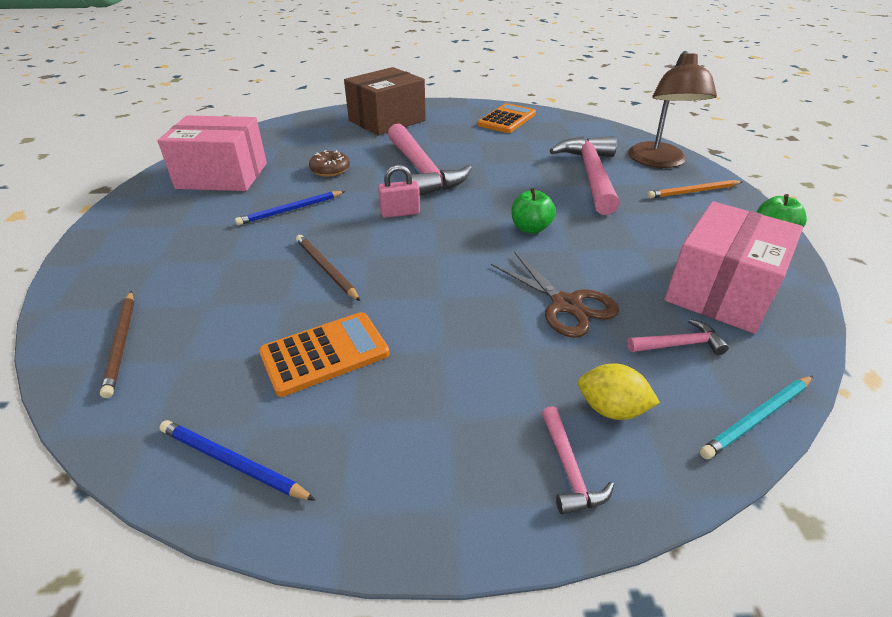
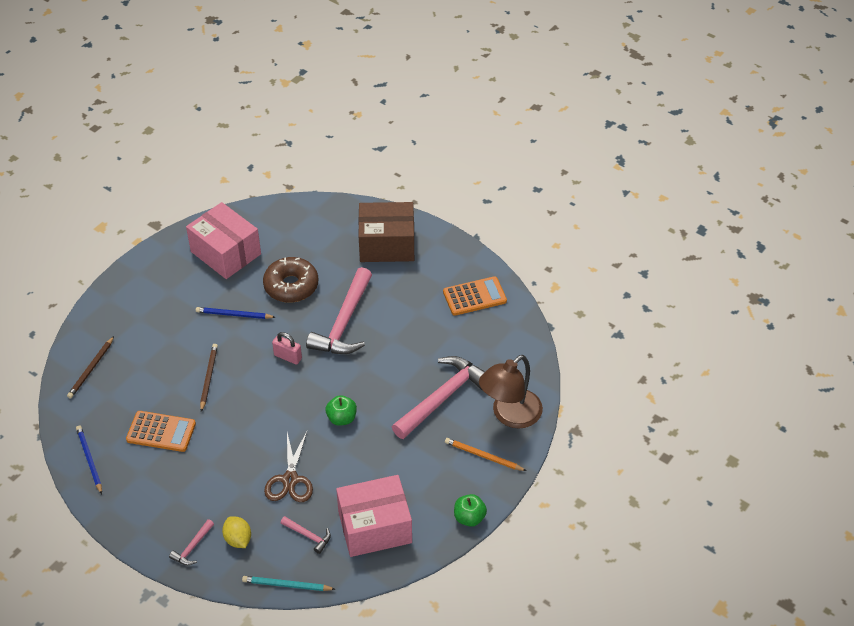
camera: 40 degrees right, 10 degrees up
(330, 170) = (291, 286): brown donut -> brown donut, size x1.74

